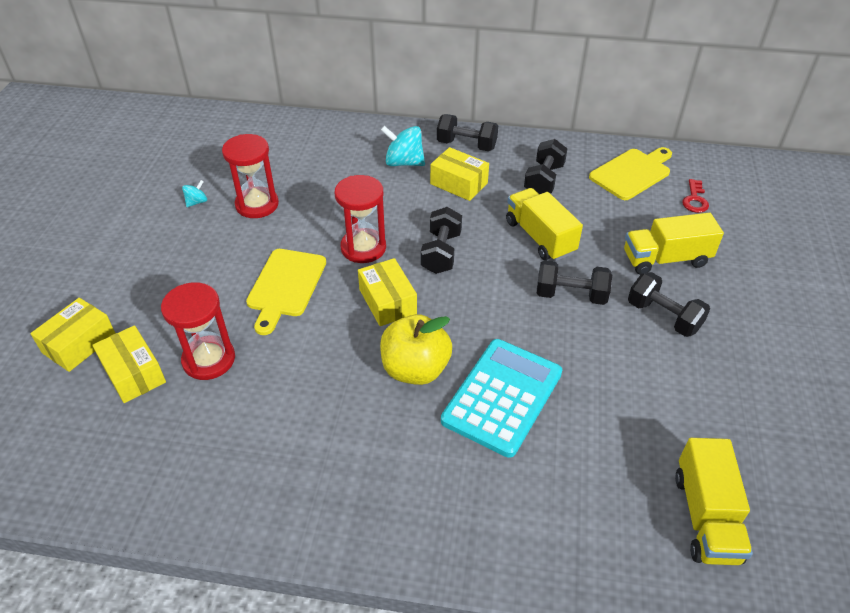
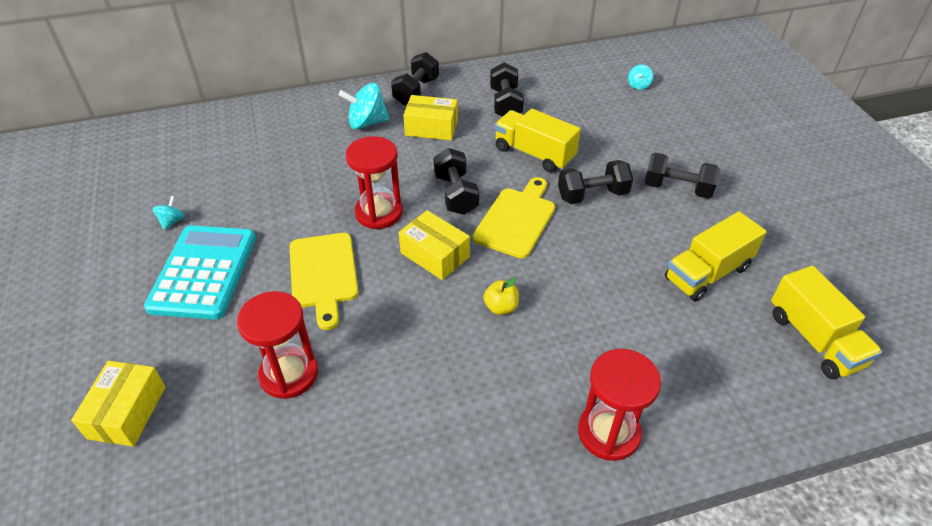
camera: 25 degrees left, 0 degrees up
(134, 373) = (213, 419): yellow box -> none
(257, 205) = (241, 205): red hourglass -> red hourglass (609, 432)
(415, 369) = (501, 307): yellow apple -> yellow apple, size x0.49
(466, 145) = (416, 91): black dumbbell -> black dumbbell turned 60 degrees counterclockwise
(502, 397) = (593, 303): turquoise calculator -> turquoise calculator (203, 272)
(632, 173) = (575, 77): yellow cutting board -> yellow cutting board (516, 219)
(665, 259) = (648, 141): yellow truck -> yellow truck (707, 273)
(695, 199) = (638, 85): red key -> turquoise spinning top

